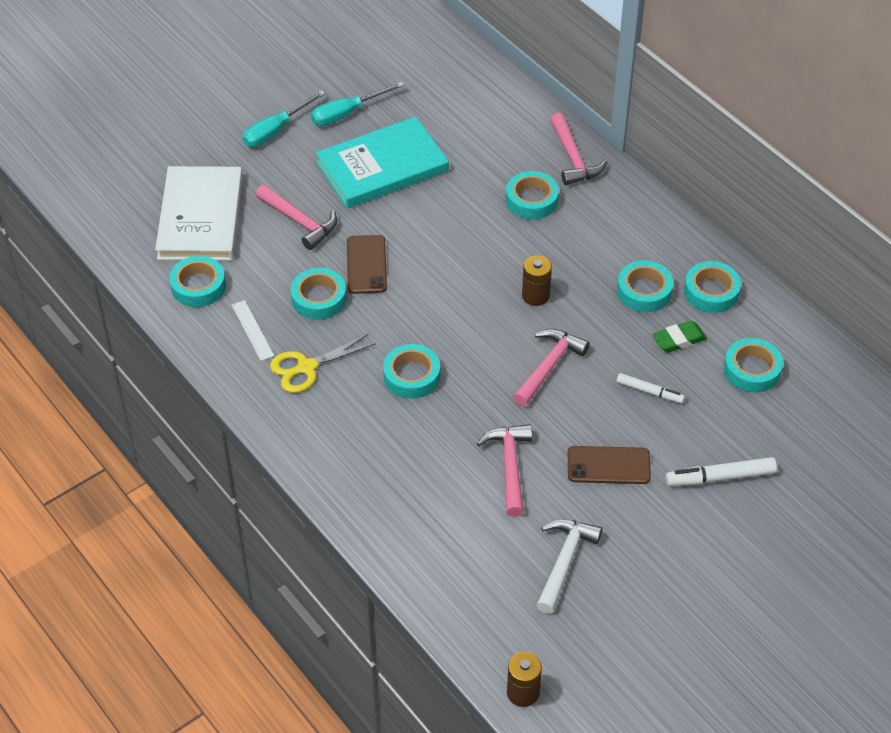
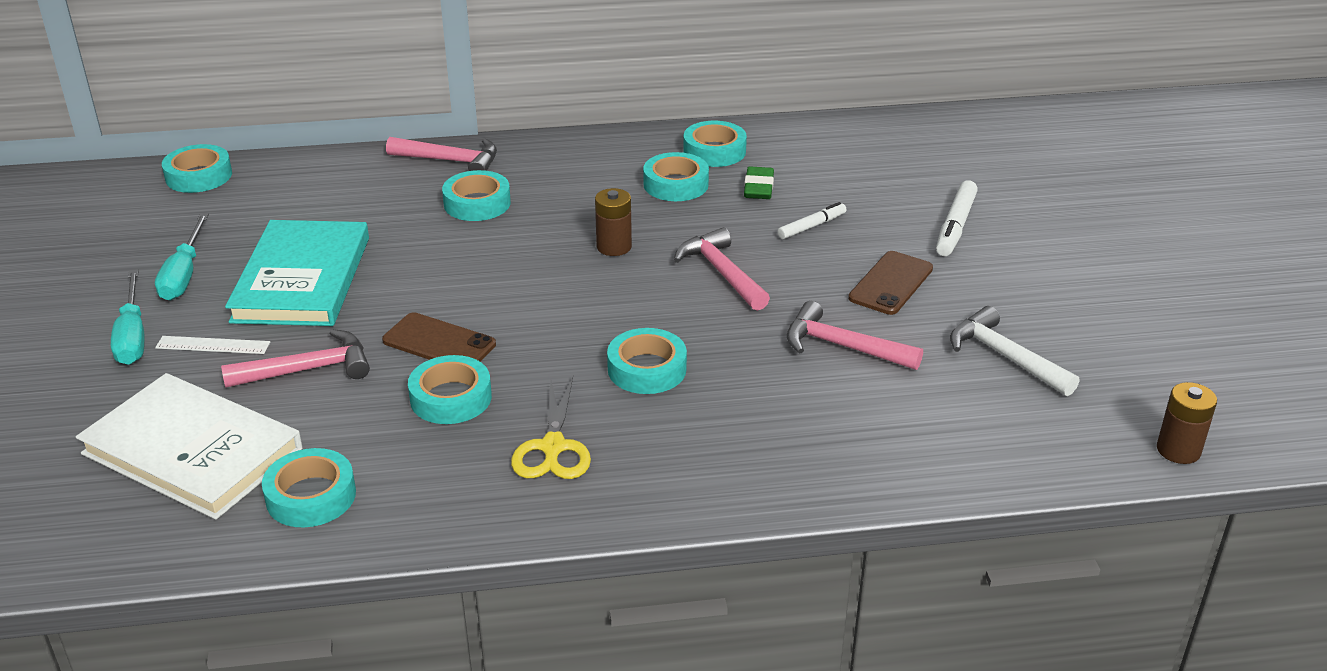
camera: 60 degrees left, 15 degrees down
(252, 330) = (442, 472): white ruler -> white ruler (213, 345)
(752, 370) = (833, 165): turquoise tape -> turquoise tape (199, 176)

